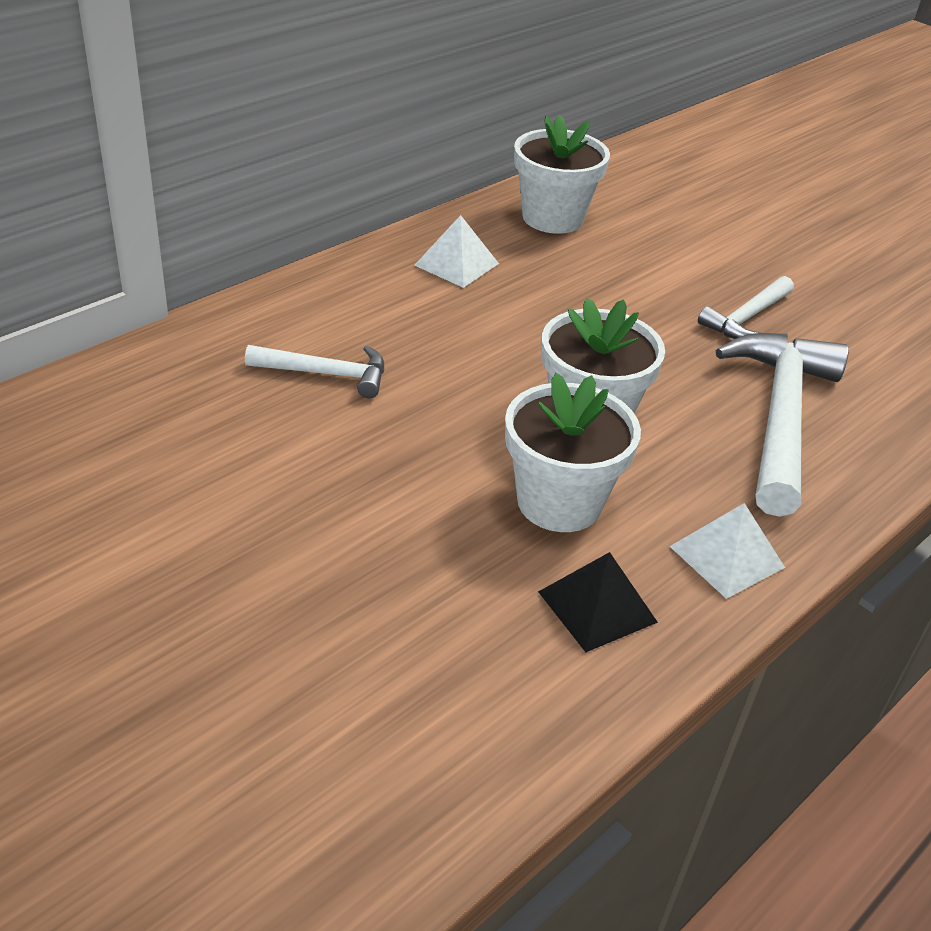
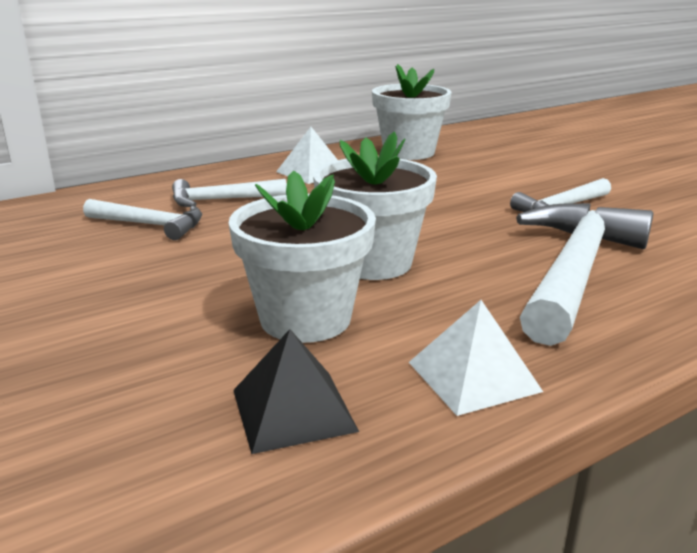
camera: 15 degrees right, 15 degrees down
(380, 324) = (221, 200): none -> white hammer

